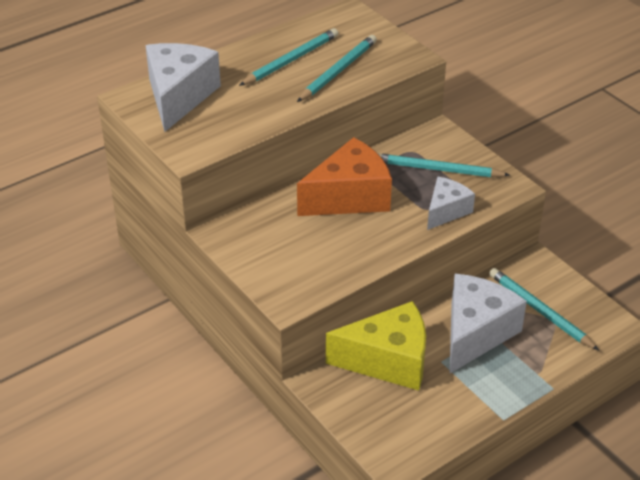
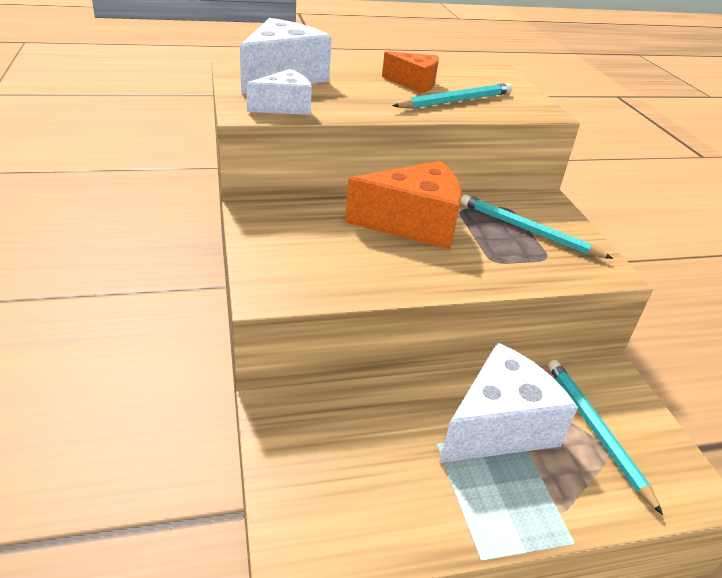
camera: 20 degrees right, 5 degrees down
(291, 60) = (414, 83): turquoise pencil -> orange cheese
(388, 361) = (372, 417): yellow cheese -> none
(446, 211) = (516, 269): white cheese -> white cheese (284, 107)

